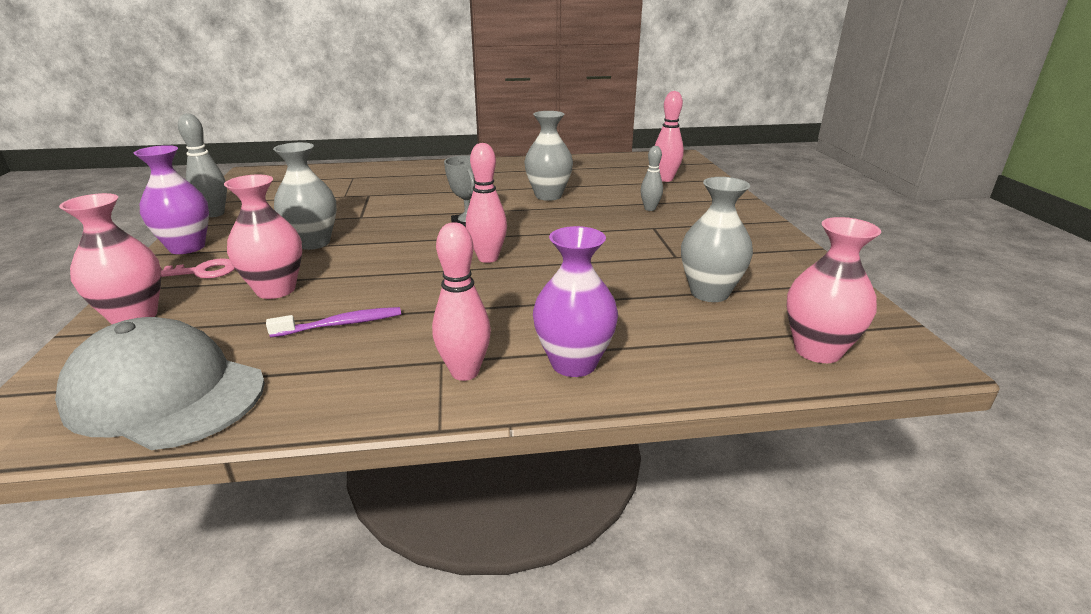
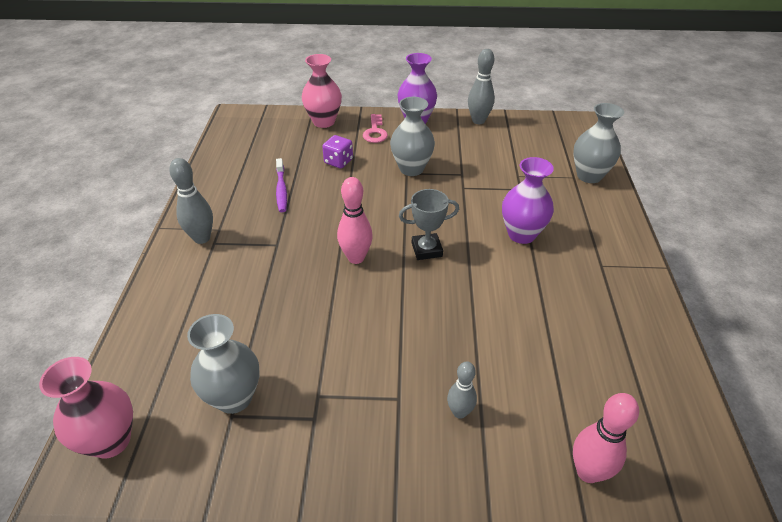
camera: 100 degrees right, 15 degrees up
(165, 393) = (242, 144): grey cap -> none
(276, 290) = (338, 161): pink vase -> purple dice
(465, 372) = (202, 238): pink bowling pin -> grey bowling pin
(548, 196) = (513, 319): grey vase -> grey vase (589, 176)
(573, 363) = (182, 286): purple vase -> purple vase (521, 234)

